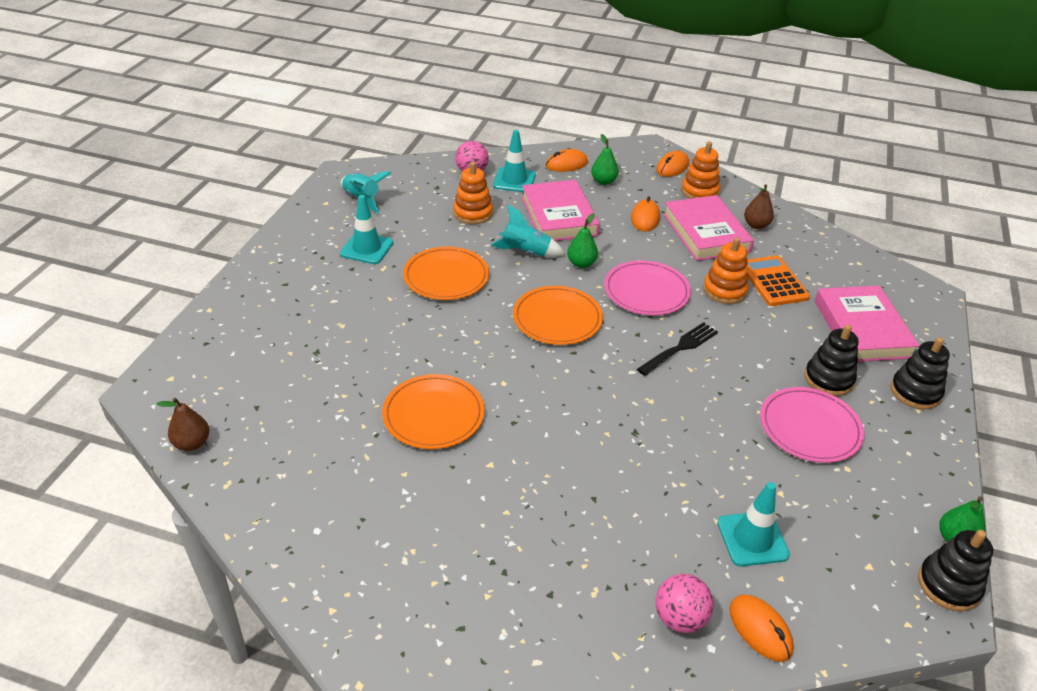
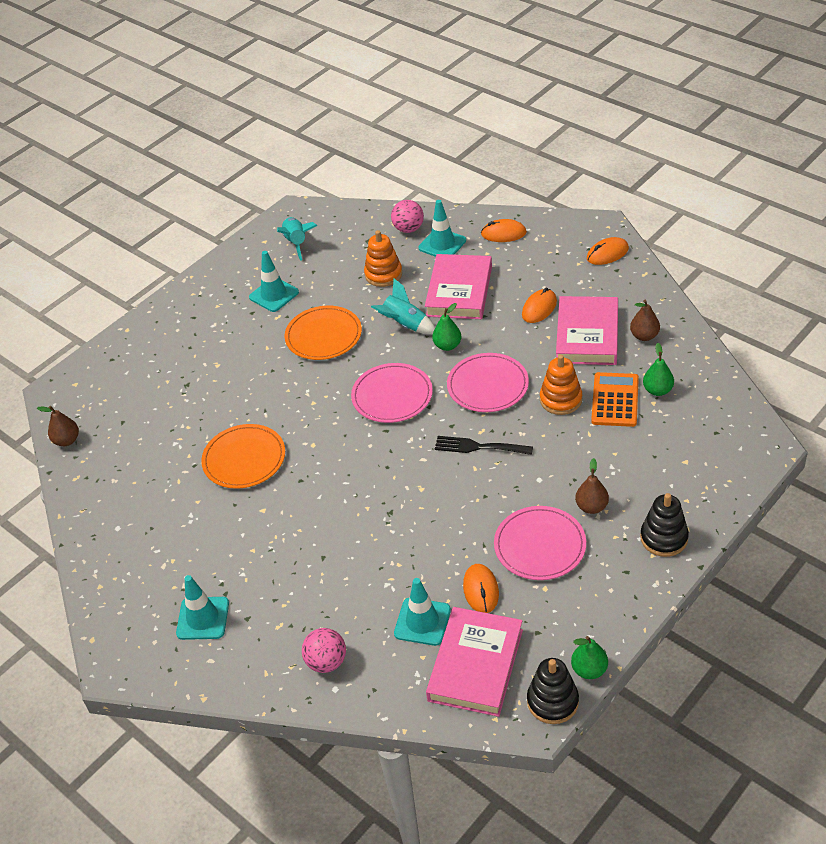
camera: 30 degrees right, 5 degrees up
(495, 611) = (203, 618): none -> turquoise traffic cone
(557, 318) = (392, 396): orange plate -> pink plate
(603, 181) = (526, 259): green pear -> green pear (657, 390)
(680, 348) = (479, 447): black fork -> black fork turned 150 degrees counterclockwise
(699, 191) = (615, 287): orange stacking toy -> none
(760, 629) = (379, 687): orange mouse -> orange mouse (481, 590)
(828, 379) = (591, 507): black stacking toy -> brown pear
(862, 329) = (664, 466): pink book -> pink book (475, 665)

